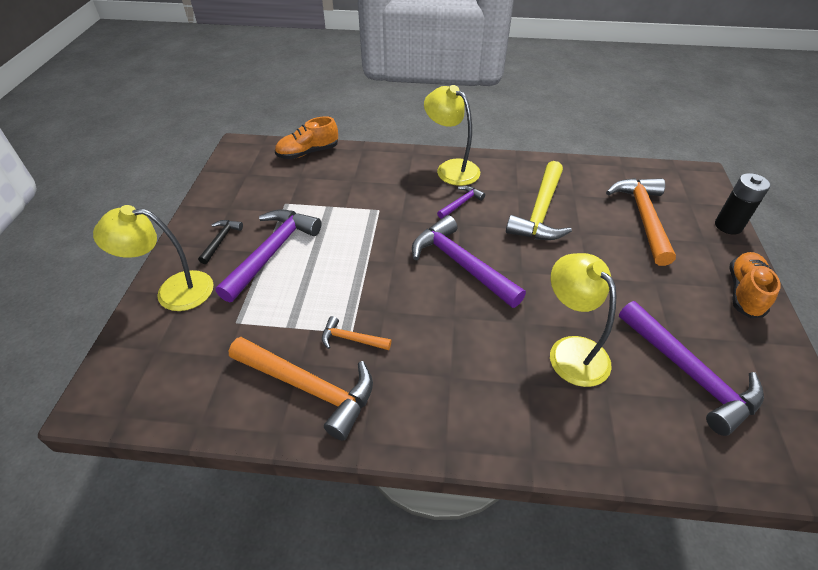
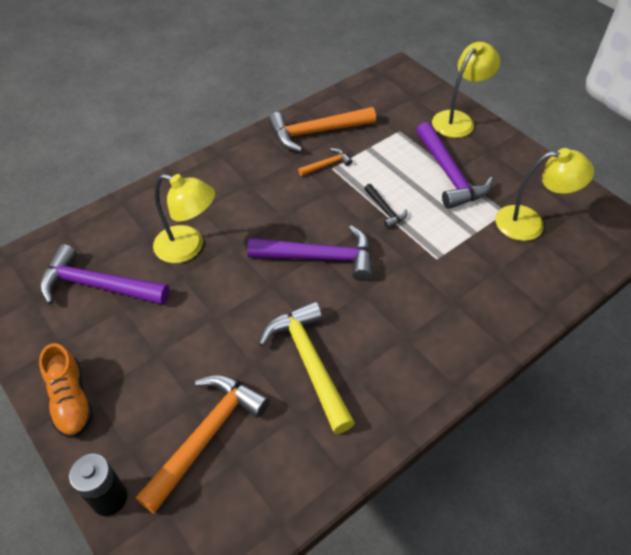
camera: 135 degrees right, 5 degrees up
(221, 240) = (491, 158): black hammer -> black hammer (385, 210)
(308, 152) = (579, 269): orange shoe -> none
(451, 168) = (444, 355): yellow lamp -> yellow lamp (530, 223)
(461, 203) = (385, 316): purple hammer -> none
(643, 218) = (206, 436): orange hammer -> orange hammer turned 105 degrees counterclockwise

